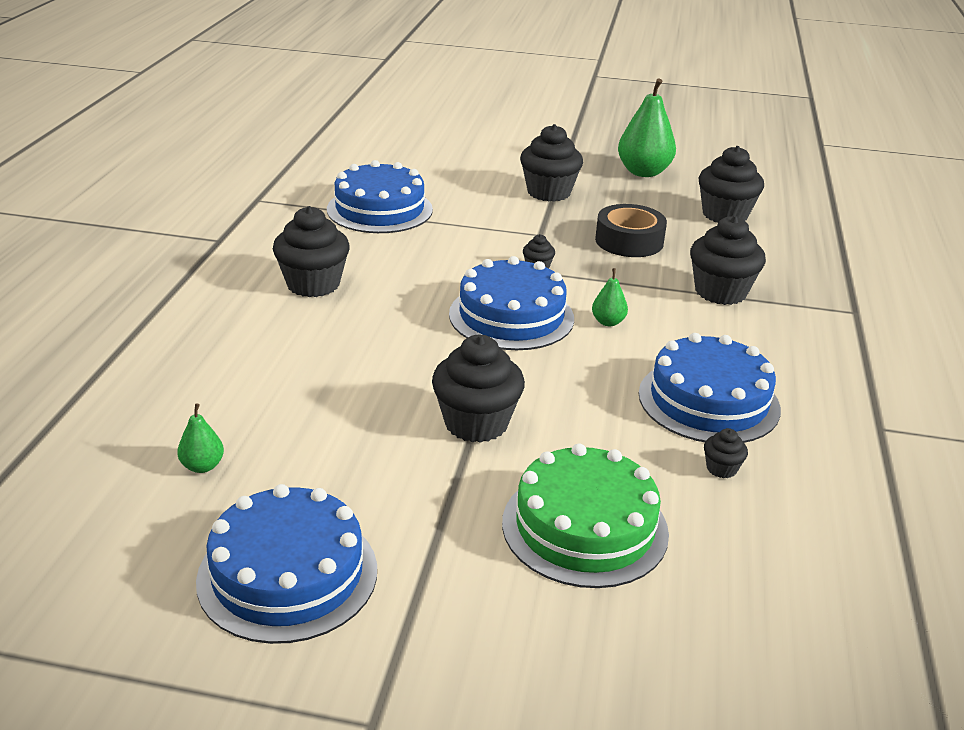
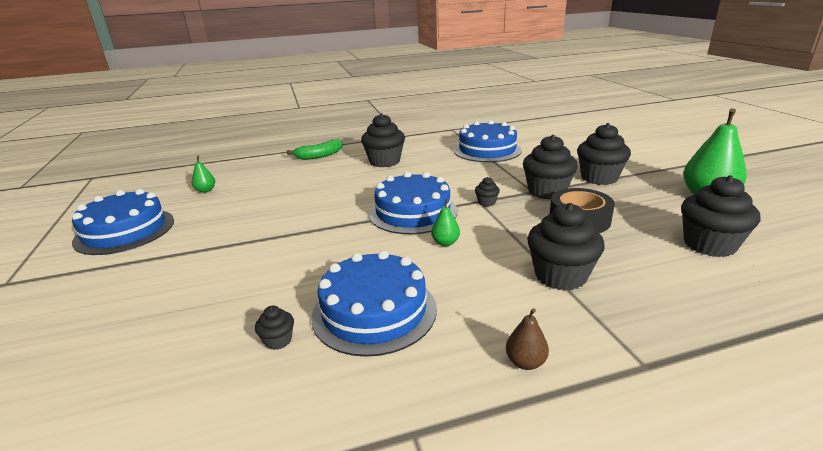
camera: 65 degrees right, 5 degrees down
(197, 326) = (319, 155): none -> green banana
(476, 423) = (280, 236): black cupcake -> black cupcake (547, 191)
(584, 527) = (182, 299): green cake -> none
(827, 354) = (525, 362): none -> brown pear

